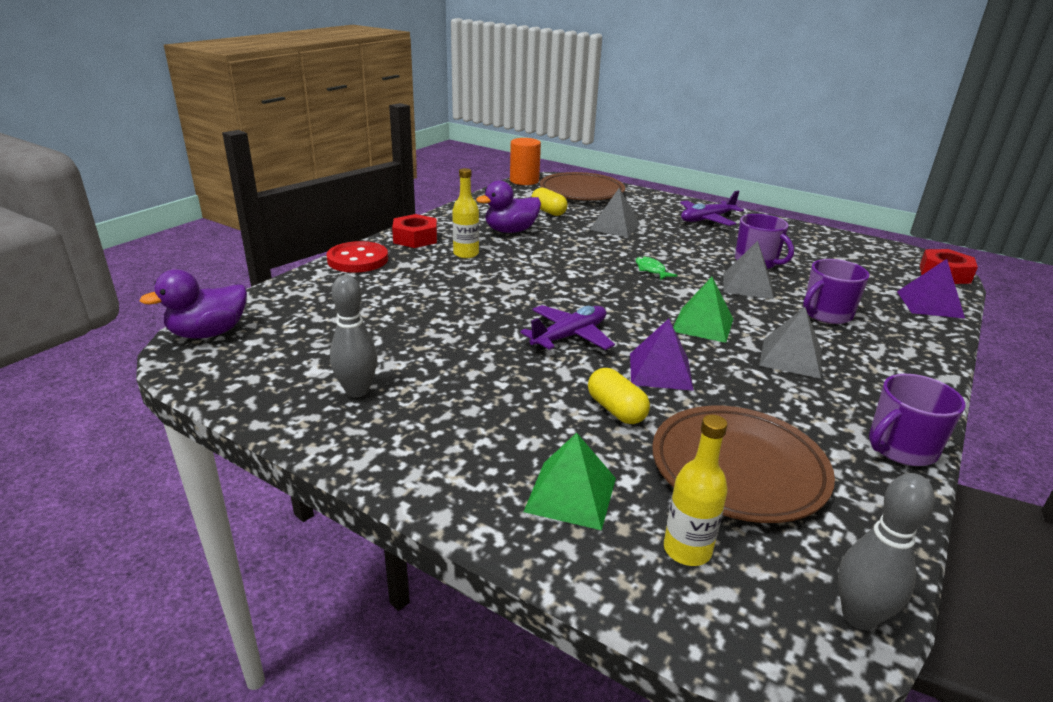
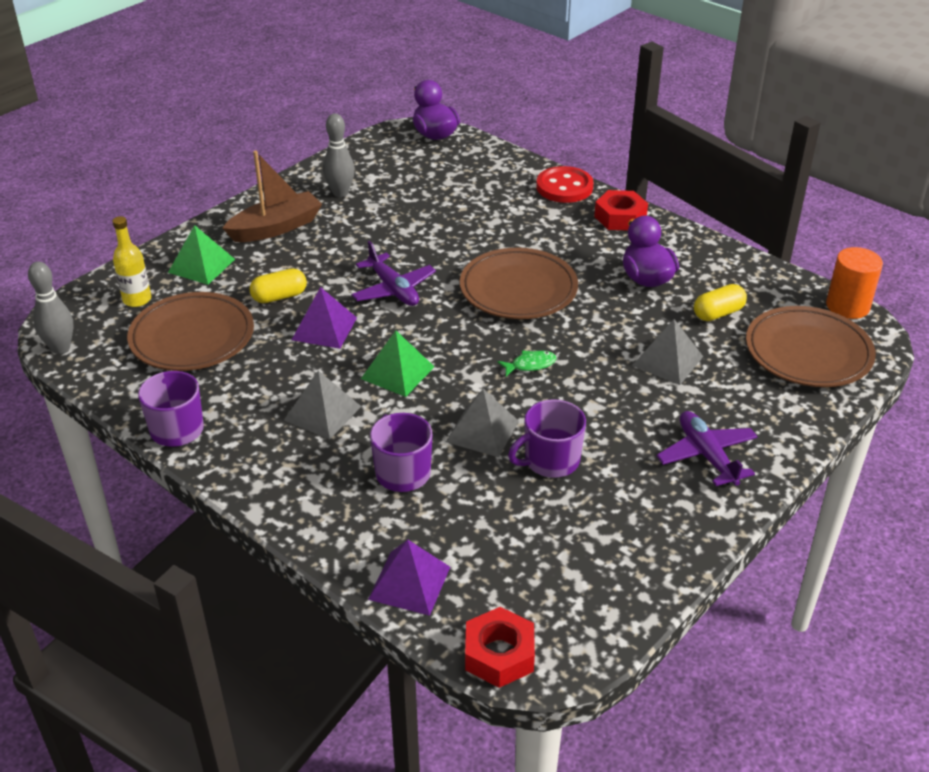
camera: 100 degrees right, 10 degrees up
(454, 436) = (276, 228): none -> brown boat
(466, 254) = (578, 246): yellow bottle -> none
(545, 276) = (518, 290): none -> brown plate

